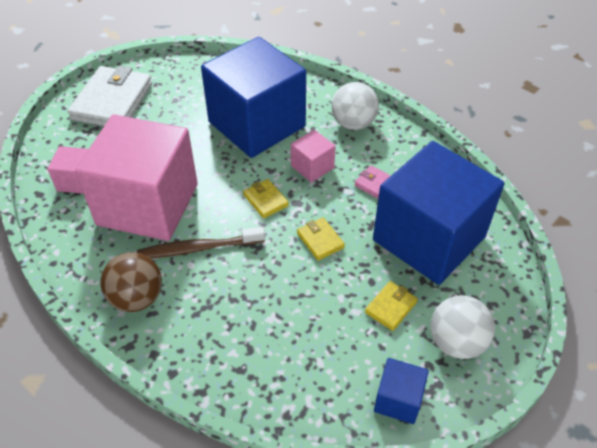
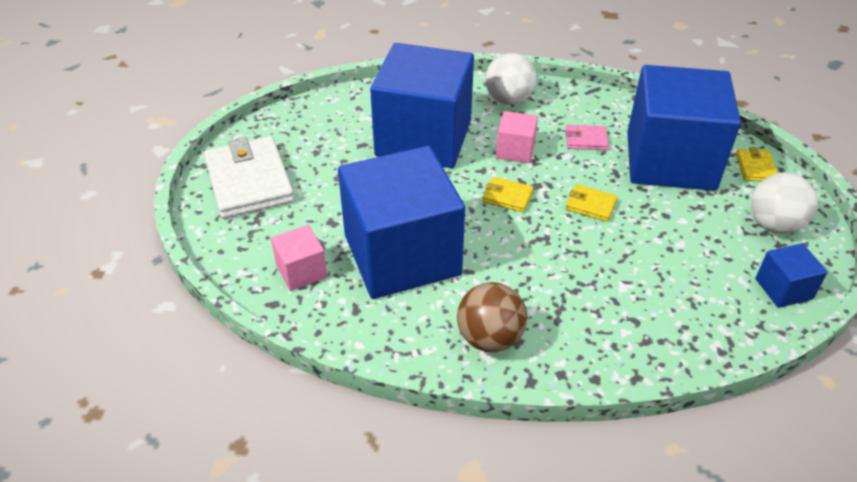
camera: 35 degrees left, 5 degrees down
(148, 204) = (402, 255): pink cube -> blue cube
(198, 248) = (495, 266): brown toothbrush -> none
(391, 307) = (702, 226): yellow wallet -> yellow wallet (755, 168)

